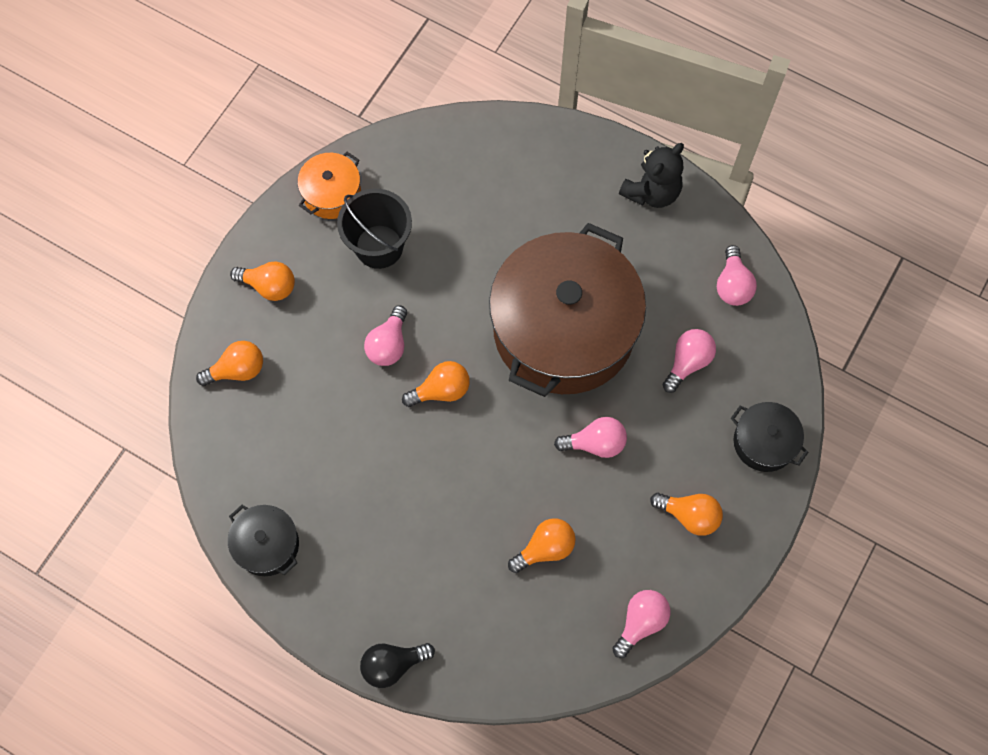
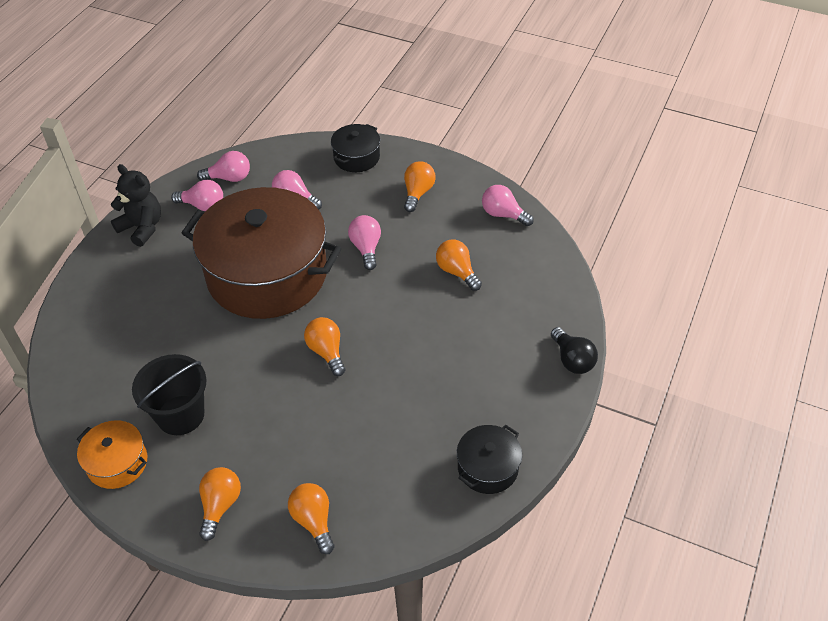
camera: 95 degrees left, 20 degrees down
(388, 344) = (283, 395): pink light bulb -> pink light bulb (203, 205)

